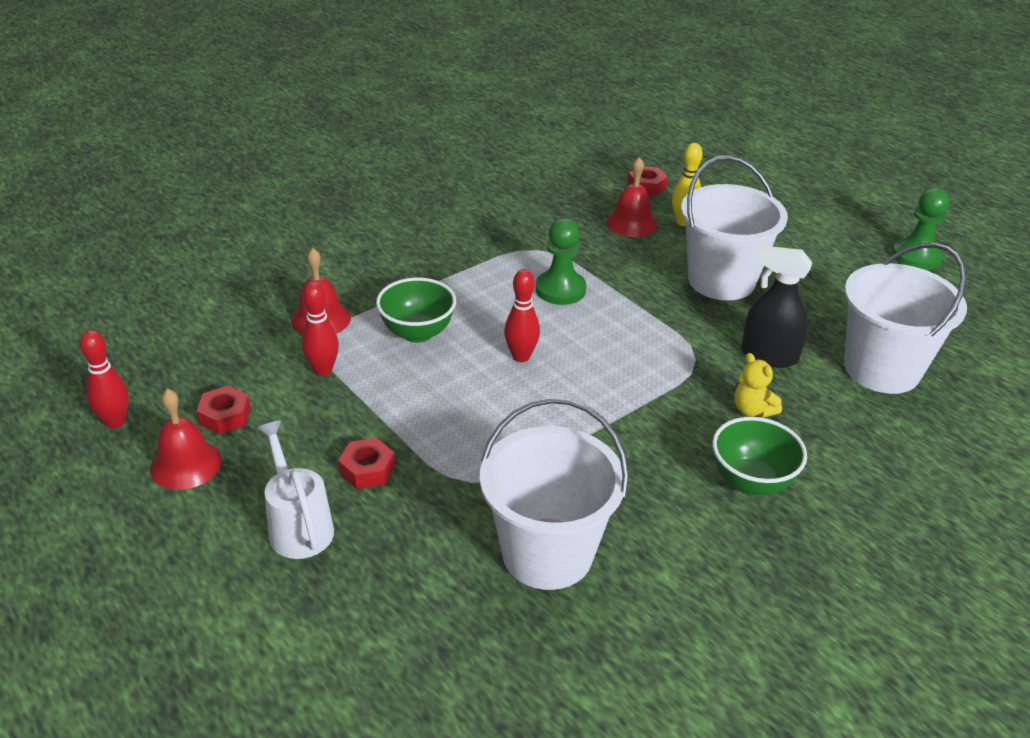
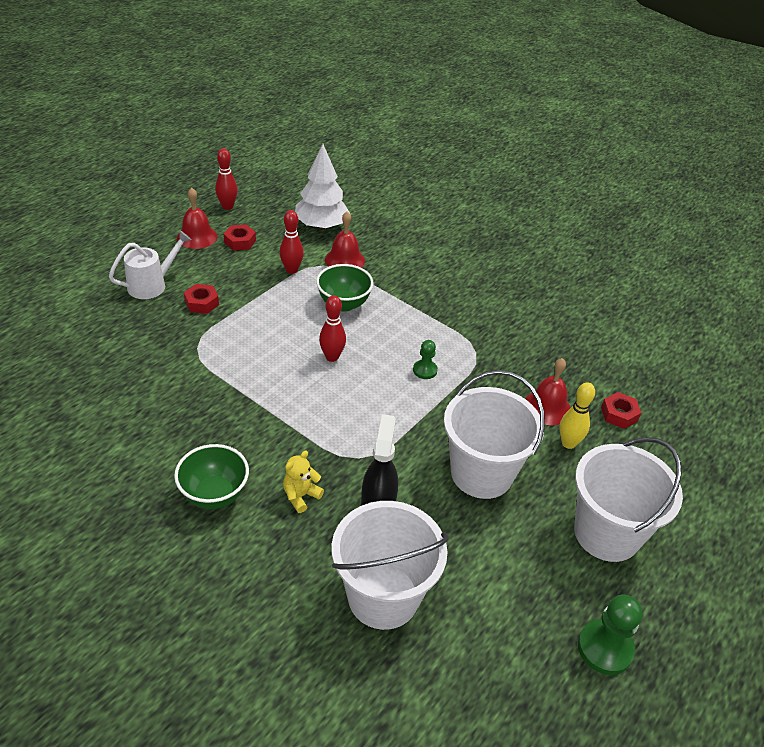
camera: 75 degrees right, 5 degrees up
(226, 329) = (321, 226): none -> white tree
(547, 553) = (135, 389): white bucket -> white bucket (606, 533)
(560, 289) = (425, 370): green pawn -> green pawn, size x0.59

